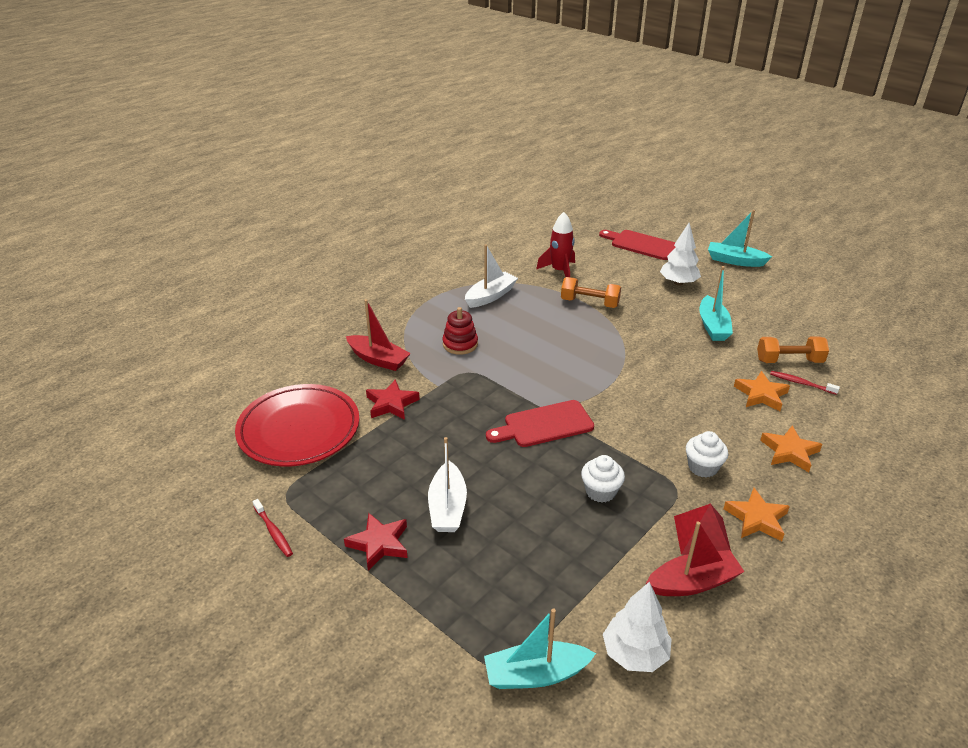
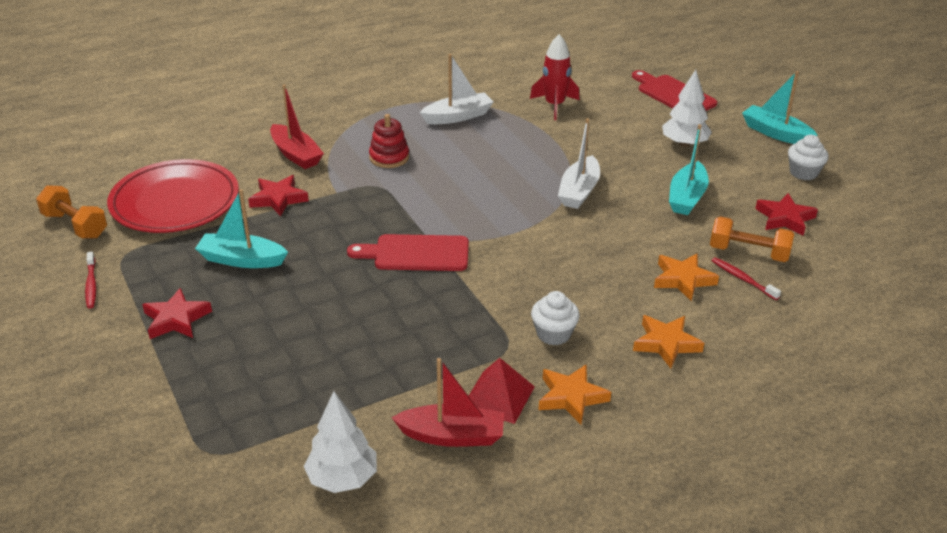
camera: 20 degrees right, 0 degrees up
(447, 507) = (262, 304): white boat -> white boat (579, 191)
(536, 674) = (236, 467): turquoise boat -> turquoise boat (242, 260)
(589, 303) = (562, 144): orange dumbbell -> orange dumbbell (75, 225)
(600, 491) = (425, 329): white cupcake -> white cupcake (803, 173)
(792, 327) = (784, 218): none -> red star

